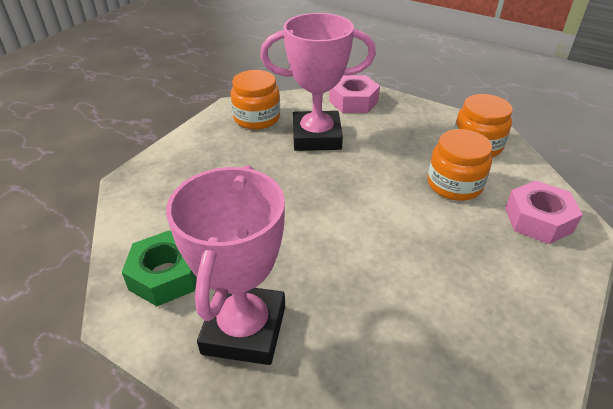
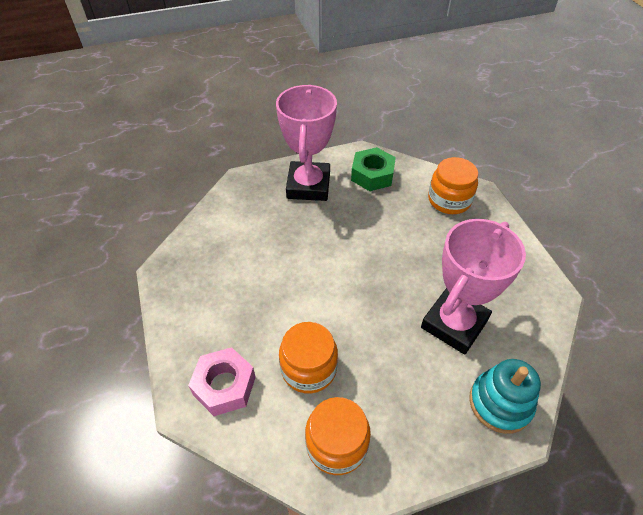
camera: 130 degrees right, 10 degrees up
(244, 329) = (308, 186): pink trophy -> pink trophy turned 45 degrees clockwise
(257, 118) = (519, 301): orange jar -> orange jar (449, 200)
(353, 101) = (500, 403): pink nut -> turquoise stacking toy

